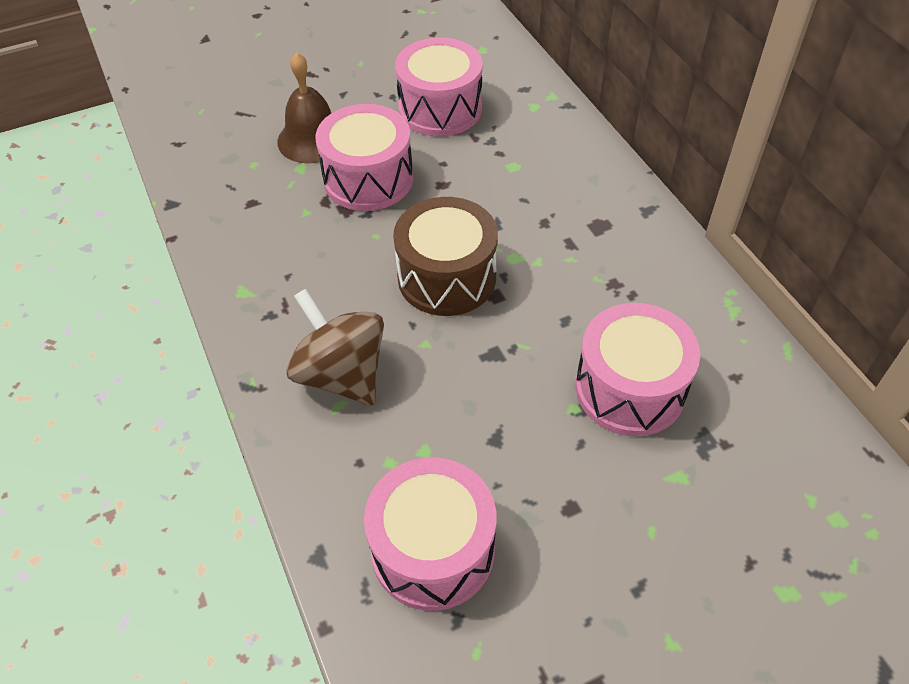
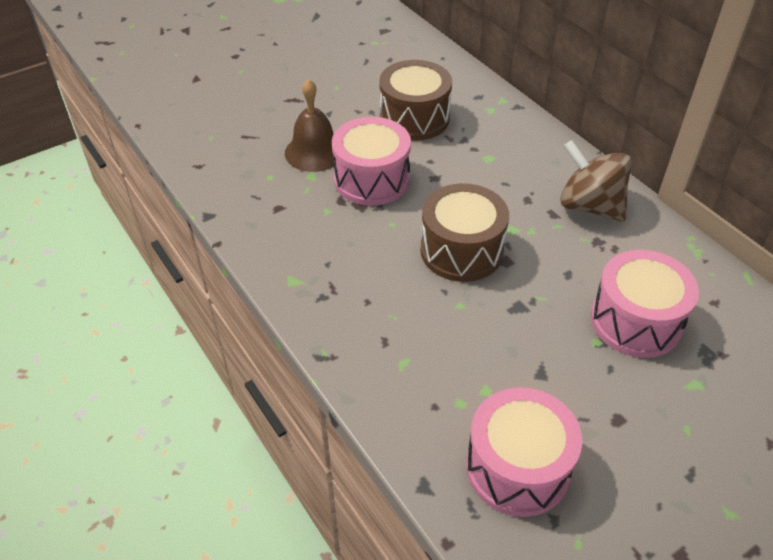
camera: 10 degrees left, 5 degrees down
(341, 374) = (398, 337): brown spinning top -> brown spinning top (589, 206)
(440, 109) = (414, 118): pink drum -> brown drum

